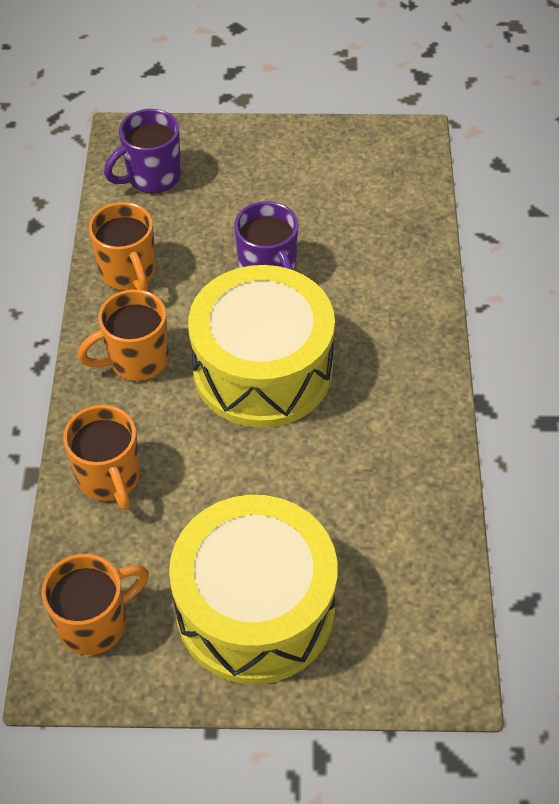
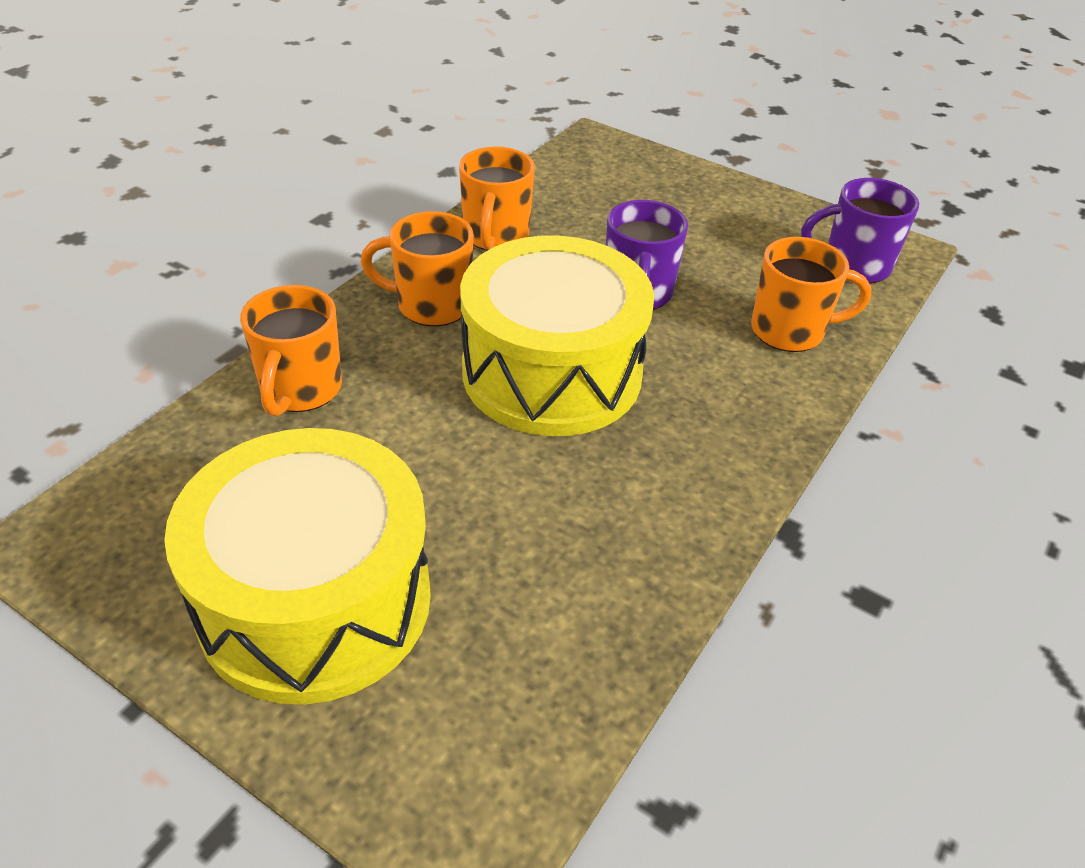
camera: 30 degrees right, 10 degrees down
(95, 623) = (141, 513): orange mug -> orange mug (790, 331)
(152, 177) = (590, 178): purple mug -> purple mug (853, 266)

